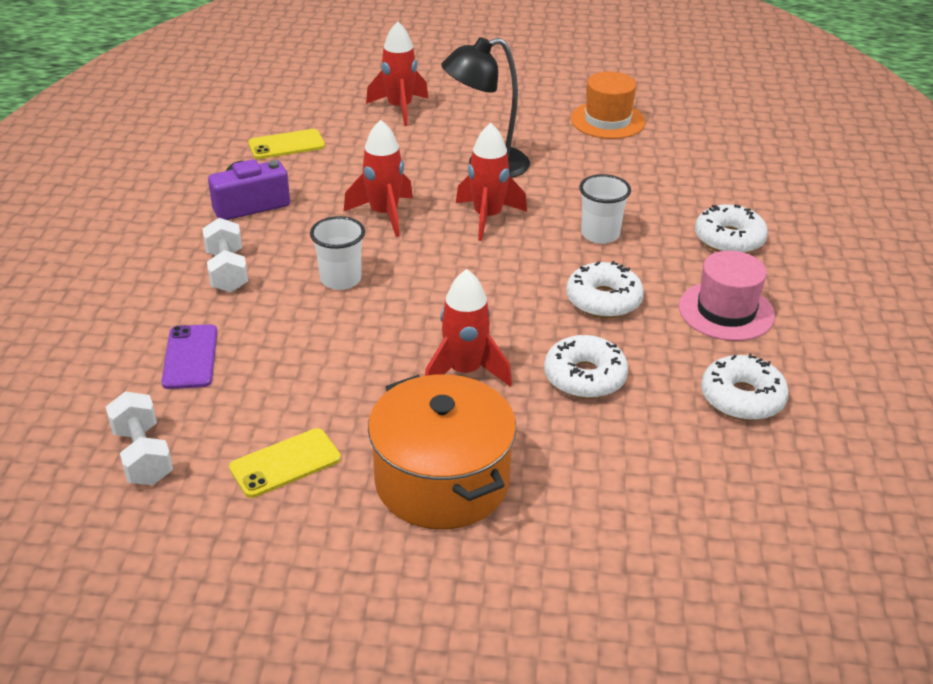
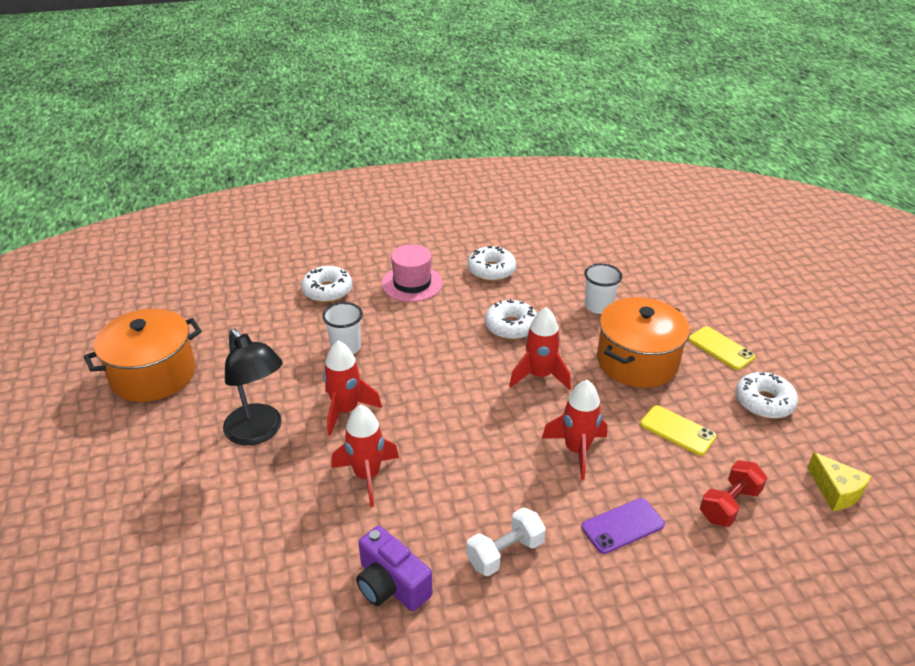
camera: 110 degrees left, 0 degrees up
(71, 575) = (836, 491): none -> yellow cheese
(143, 455) = (729, 504): white dumbbell -> red dumbbell
(286, 145) = (257, 605): yellow phone -> yellow phone (721, 348)
(340, 279) = (475, 471): white cup -> white cup (598, 306)
(400, 108) = (148, 531): red rocket -> red rocket (576, 450)
(603, 300) = (427, 332): white donut -> white donut (764, 402)
(607, 120) = (153, 374): orange hat -> orange pot

